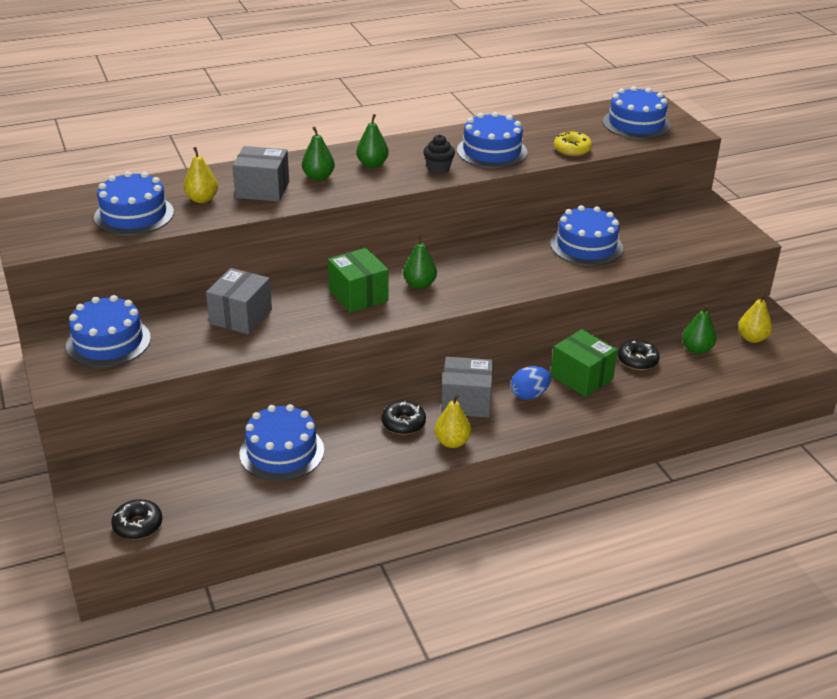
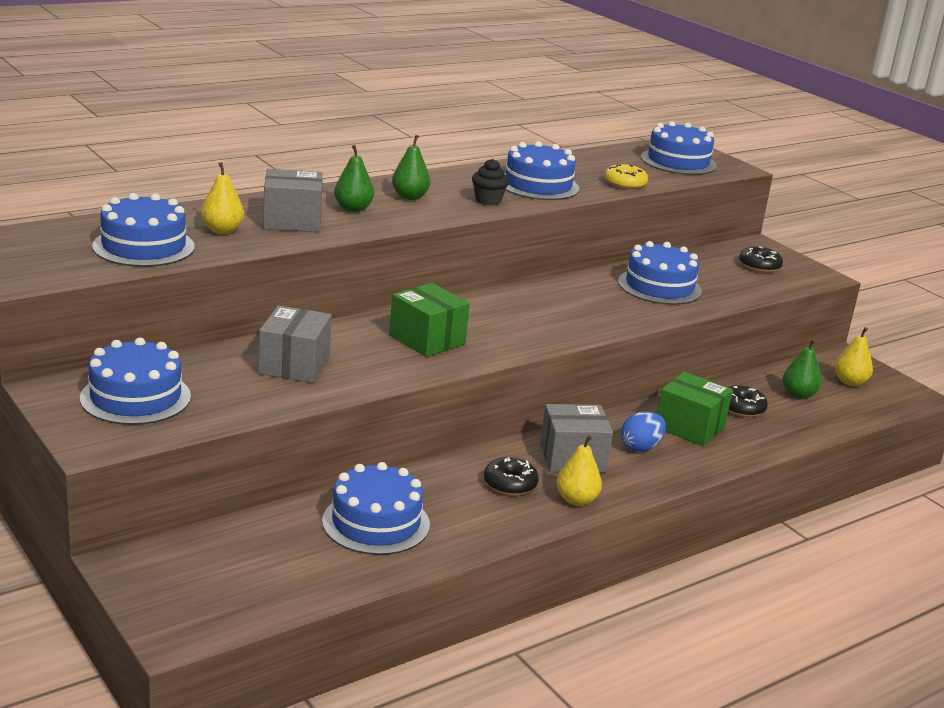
camera: 15 degrees left, 10 degrees down
(138, 525) = (224, 617): black donut -> black donut (759, 266)
(419, 284) = (493, 327): green pear -> none

